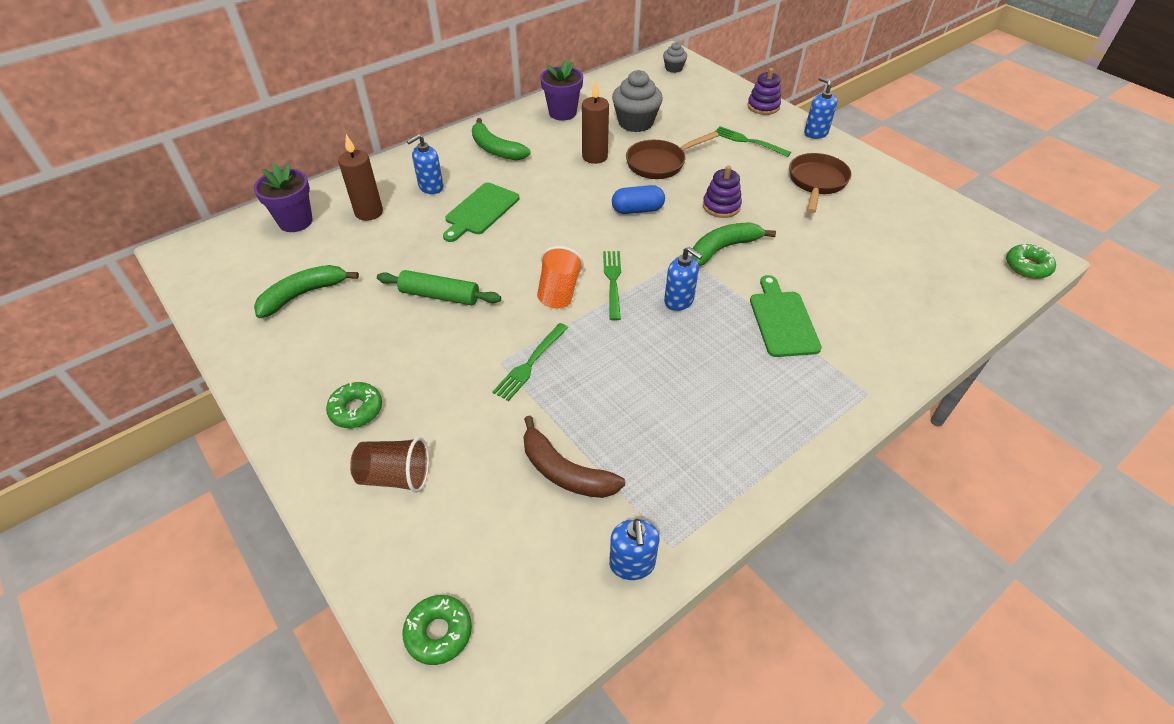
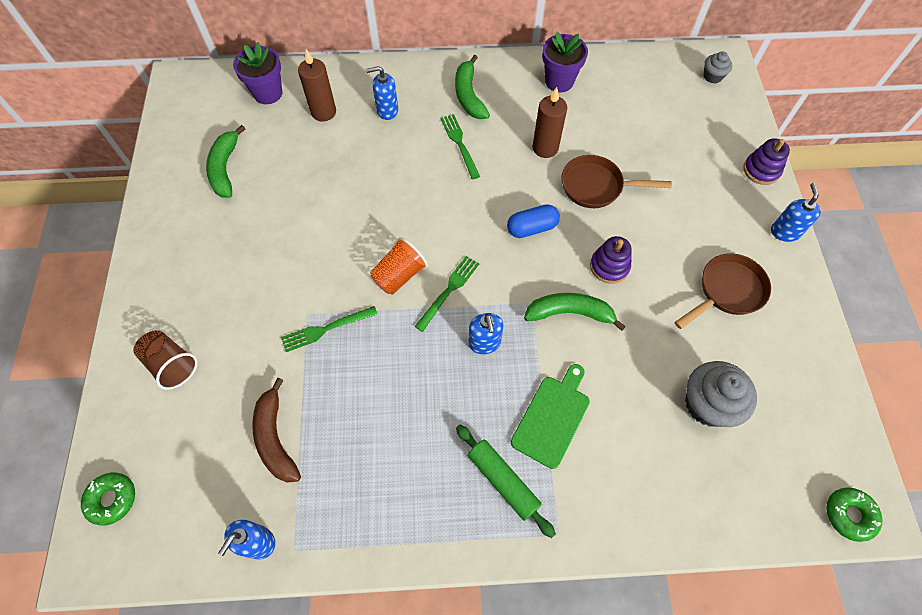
camera: 35 degrees right, 15 degrees up
(303, 295) = (225, 168): green banana -> green banana turned 90 degrees counterclockwise
(356, 410) = (187, 293): green donut -> none
(440, 296) = (312, 225): green rolling pin -> green rolling pin (503, 481)
(480, 211) = (405, 157): green cutting board -> none
(635, 123) = (616, 127): grey cupcake -> grey cupcake (708, 404)
(637, 210) = (532, 228): blue capsule -> blue capsule turned 45 degrees counterclockwise
(748, 141) = (704, 205): green fork -> green fork (459, 143)

